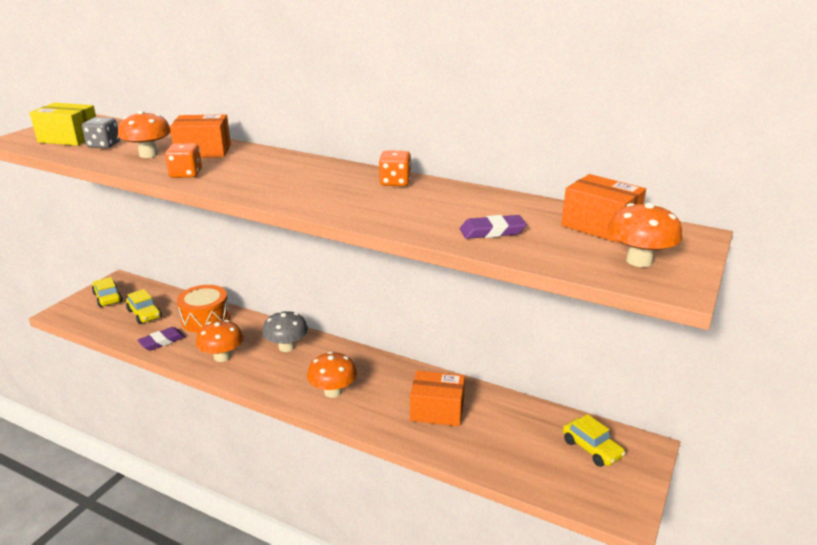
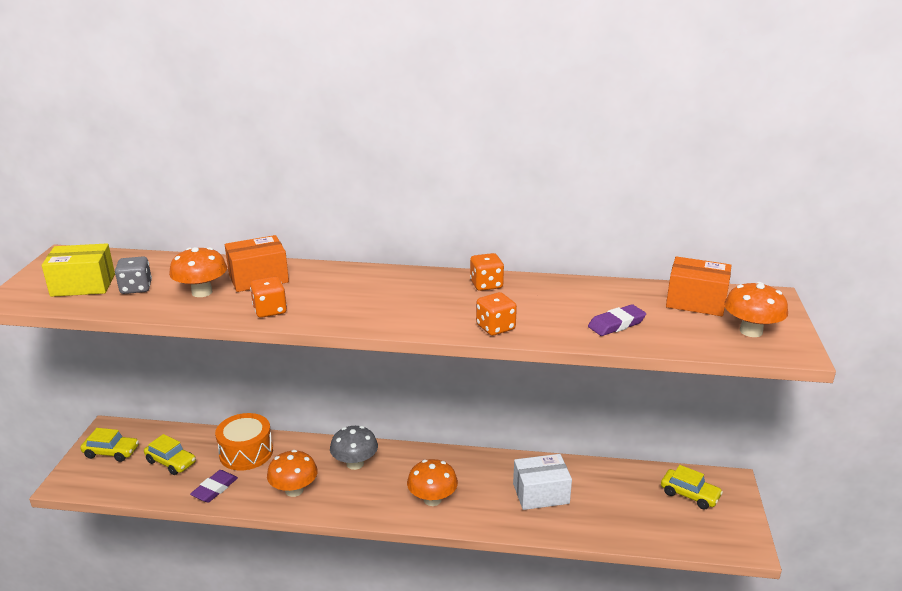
camera: 20 degrees left, 0 degrees up
(107, 297) = (111, 452): yellow car -> yellow car turned 150 degrees clockwise
(367, 215) = (495, 327): none -> orange dice
(437, 410) = (541, 493): orange box -> white box

